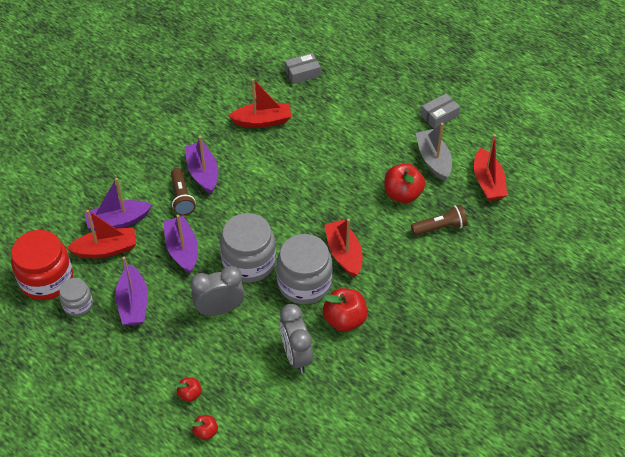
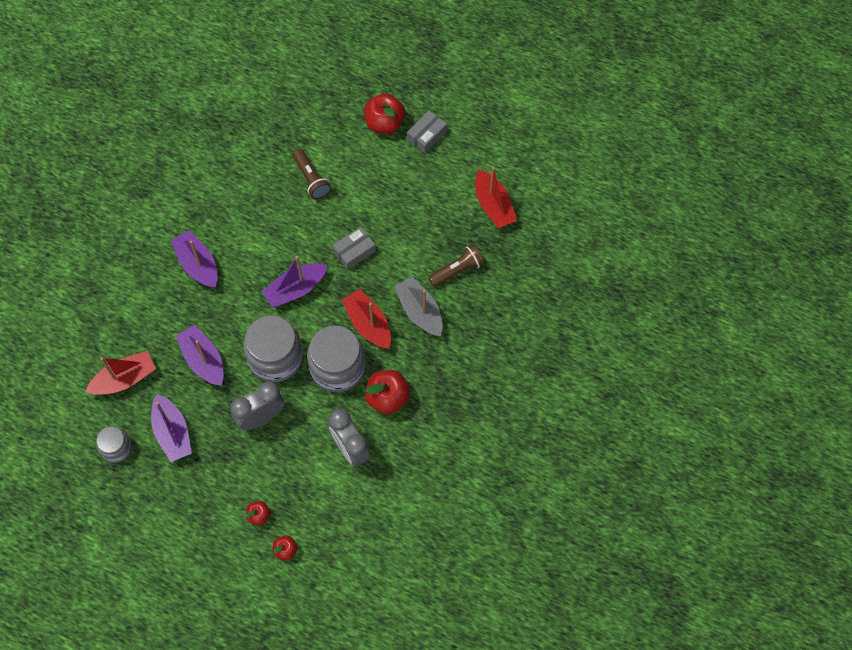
camera: 15 degrees left, 15 degrees up
(46, 279) = (74, 428): red jar -> none
(118, 221) = (126, 343): purple boat -> purple boat (295, 289)
(182, 198) = (184, 299): brown flashlight -> brown flashlight (311, 179)
(262, 121) = (242, 185): red boat -> none
(302, 73) = (268, 114): grey box -> grey box (354, 251)
(402, 194) = (410, 240): red apple -> red apple (384, 123)
(433, 160) = (432, 191): grey boat -> grey boat (420, 311)

